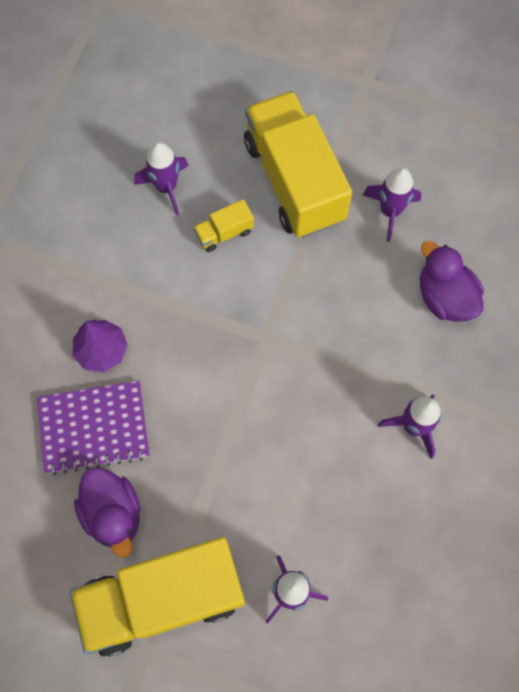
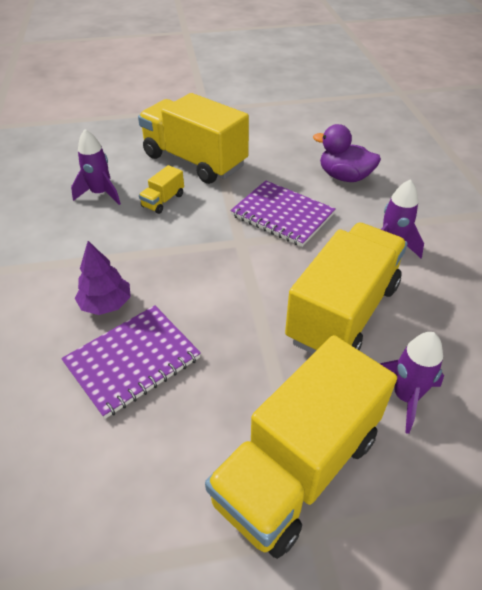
camera: 30 degrees left, 25 degrees down
(113, 513) = (195, 420): purple duck -> none
(303, 479) = (343, 313): none -> yellow truck
(333, 321) = (282, 215): none -> purple notebook
(390, 211) = (271, 153): purple rocket -> none

